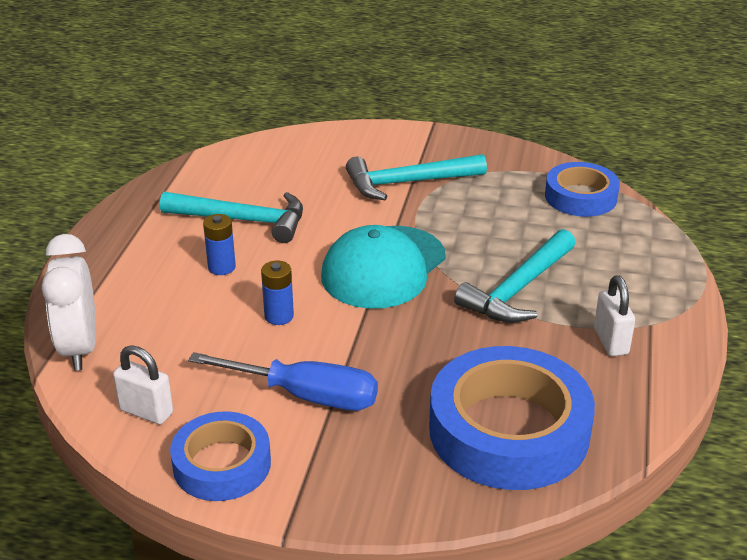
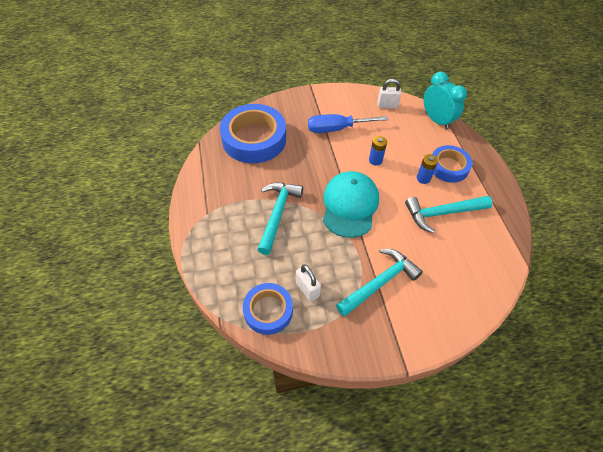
camera: 155 degrees right, 20 degrees up
(79, 348) = (437, 120): white clock -> turquoise clock
(222, 464) = (346, 97): blue tape -> blue tape (448, 167)
(611, 341) = (224, 196): white padlock -> white padlock (307, 289)

